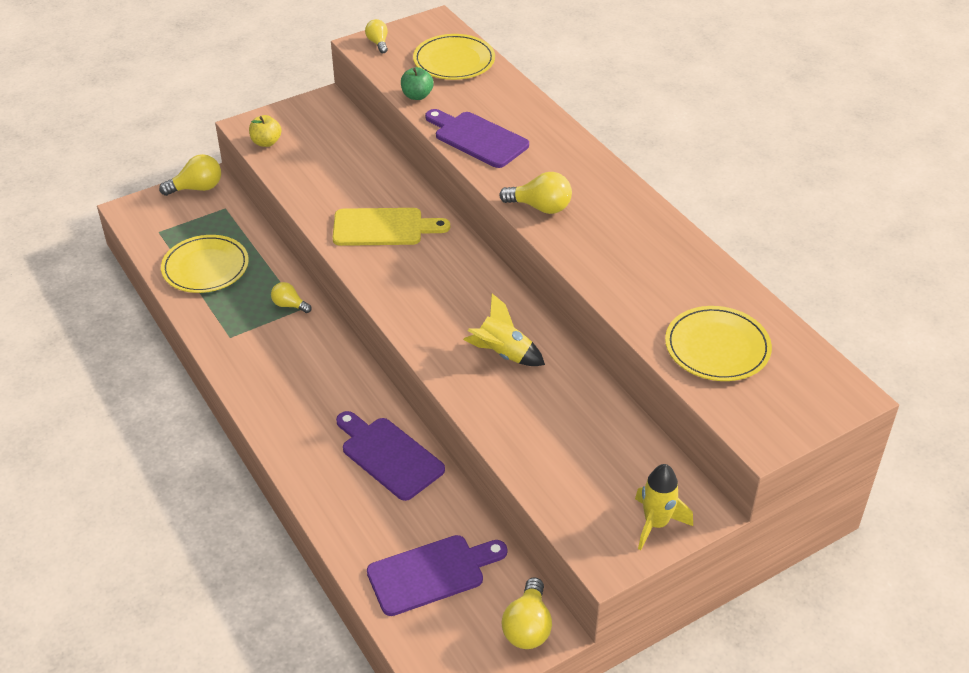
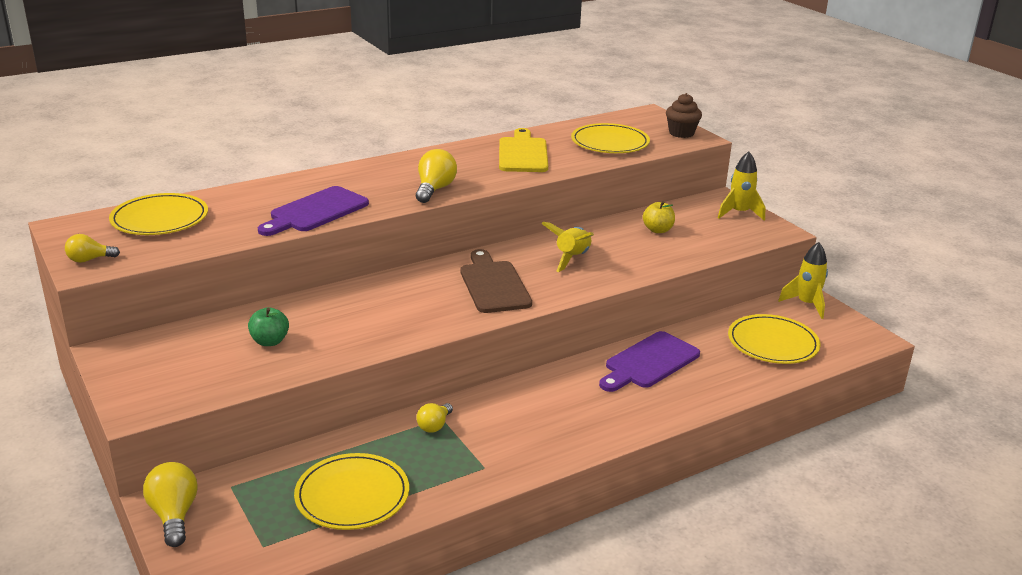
camera: 90 degrees left, 15 degrees down
(266, 142) = (184, 393): yellow apple -> yellow apple (657, 230)
(383, 227) = (382, 313): yellow cutting board -> yellow cutting board (523, 153)
(417, 96) = (220, 239): green apple -> green apple (270, 341)
(431, 573) = (773, 343): purple cutting board -> yellow plate
(440, 295) = (493, 285): none -> brown cutting board
(527, 627) = (806, 304): yellow light bulb -> yellow rocket
(776, 423) = (681, 133): none -> brown cupcake

